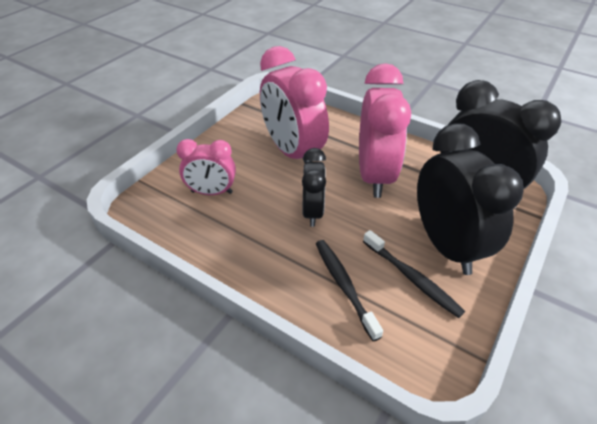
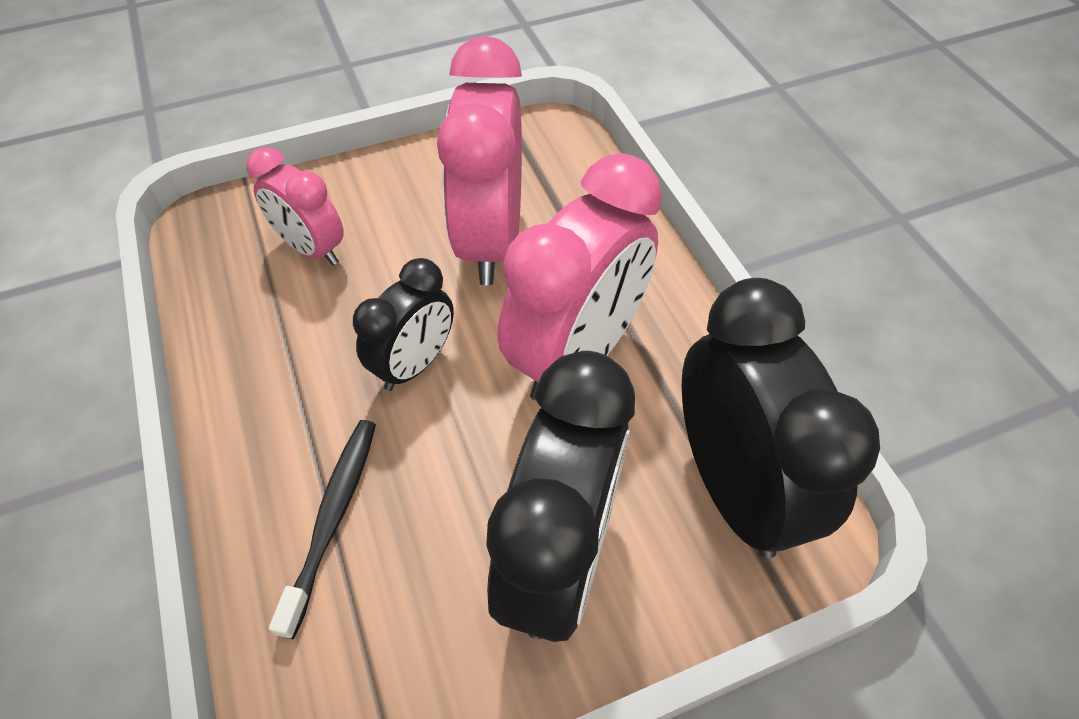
camera: 35 degrees right, 10 degrees up
(412, 278) = (442, 576): black toothbrush -> none

